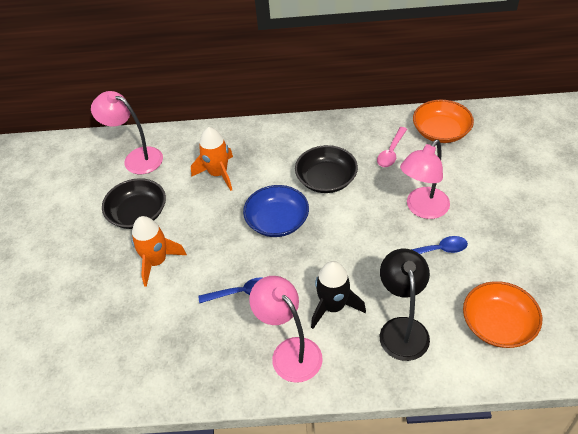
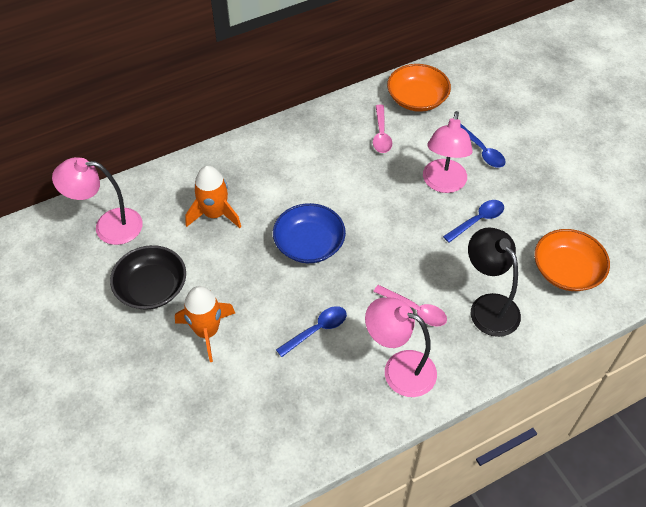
camera: 30 degrees left, 5 degrees up
(326, 179) = (333, 184): black bowl -> none
(333, 307) = (415, 310): black rocket -> pink spoon
(476, 192) = (482, 151): none -> blue spoon

